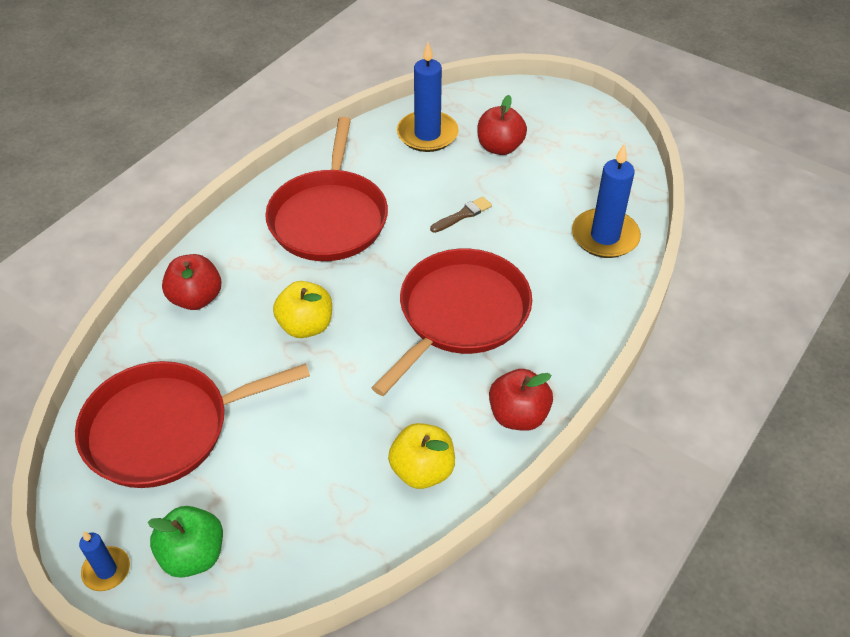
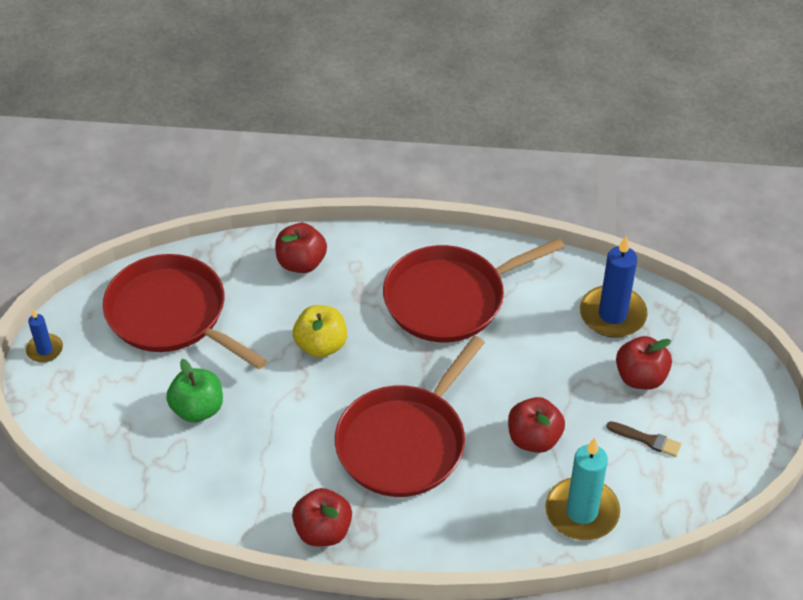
camera: 60 degrees right, 0 degrees up
(193, 555) = (81, 390): green apple -> green apple (197, 409)
(422, 470) = (230, 490): yellow apple -> none
(460, 314) = (405, 442): red pan -> red pan turned 120 degrees clockwise
(463, 215) = (526, 390): brown brush -> brown brush (646, 439)
(515, 232) = (534, 439): none -> red apple
(605, 236) = (582, 512): blue candle -> turquoise candle

